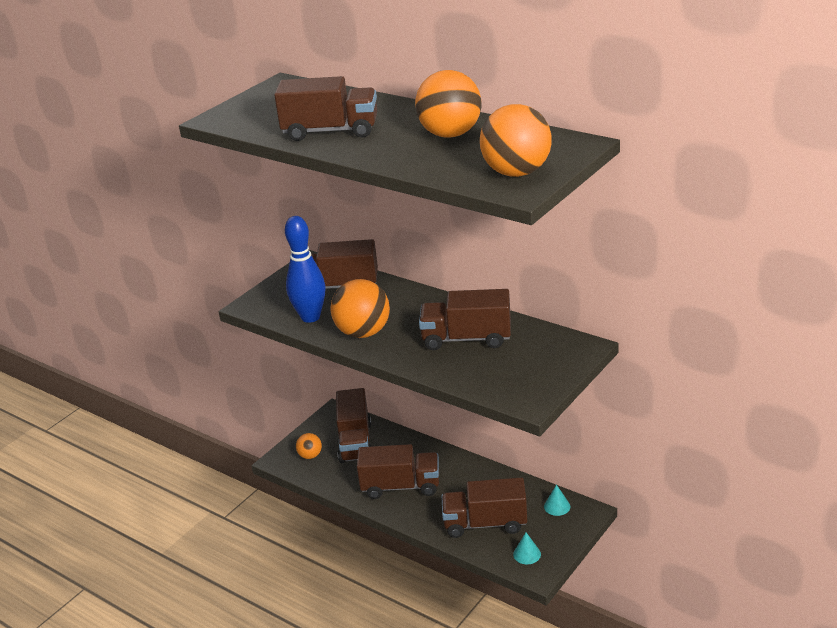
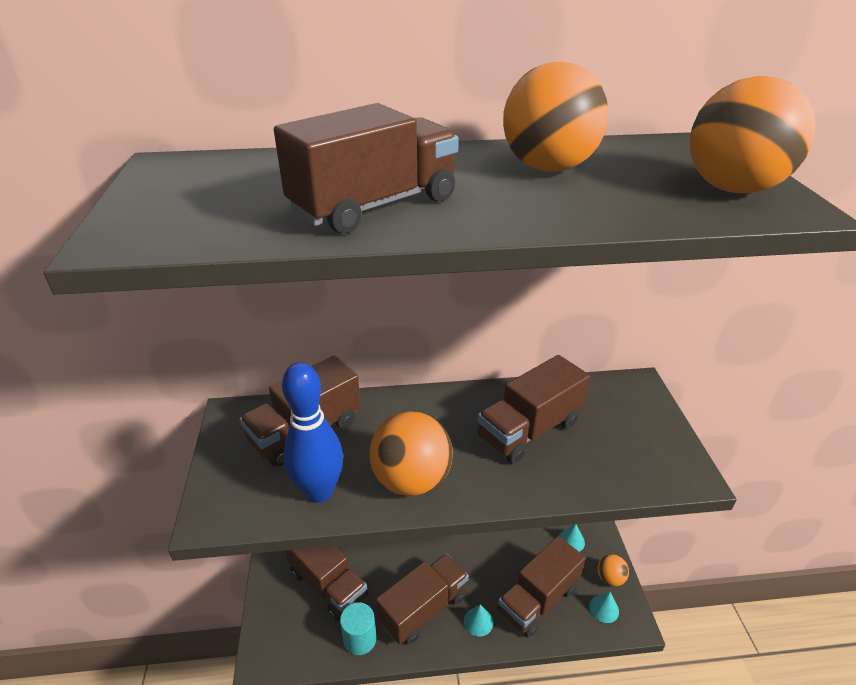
camera: 45 degrees left, 5 degrees up
(310, 456) = (294, 632): orange ball -> orange ball (610, 578)
(344, 480) = (360, 639): none -> turquoise cylinder
(428, 512) = (478, 621): none -> turquoise cone

